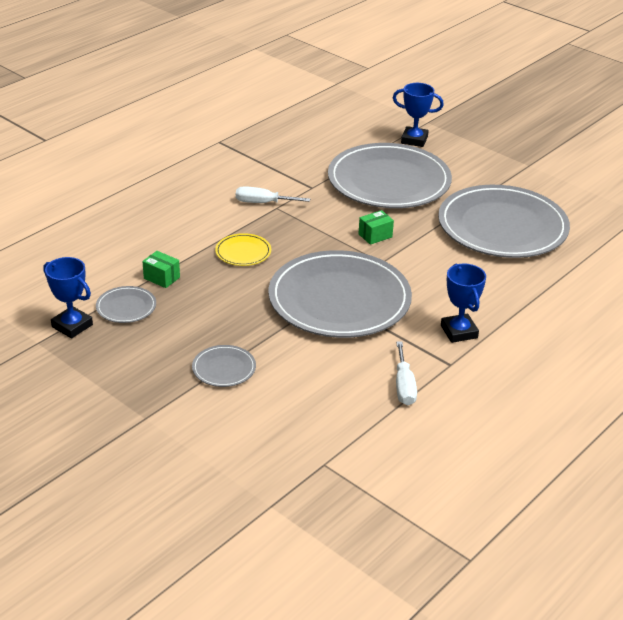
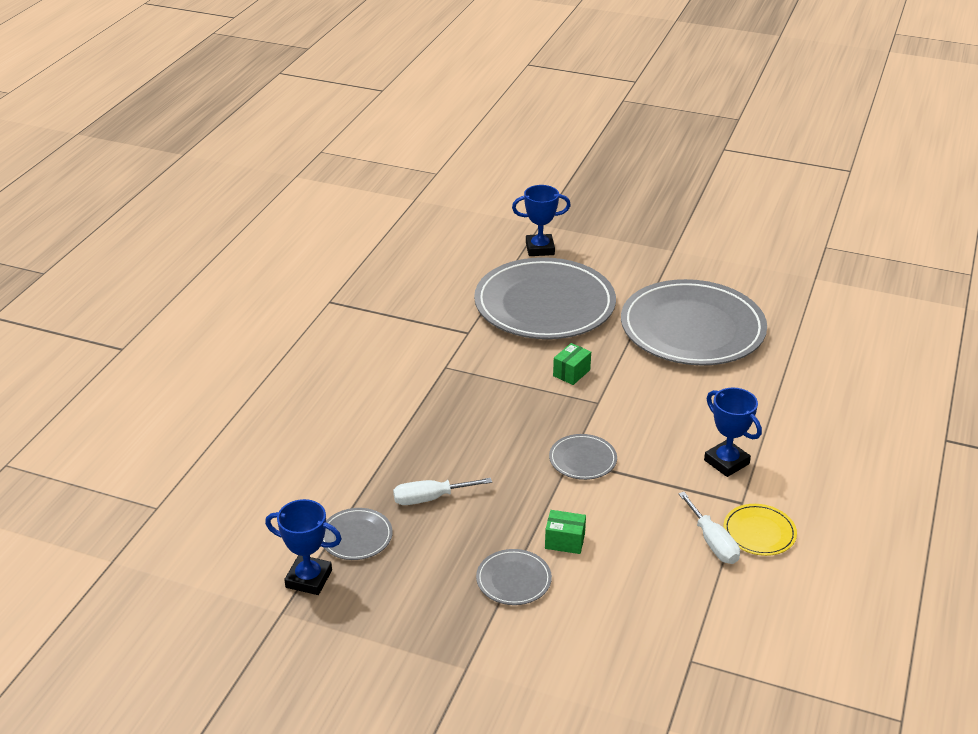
camera: 20 degrees left, 0 degrees up
(161, 278) = (373, 488): green box -> green box (564, 541)
(243, 252) = (444, 431): yellow plate -> yellow plate (759, 532)
(263, 203) = (427, 365): white screwdriver -> white screwdriver (430, 498)
(339, 299) = (582, 459): grey plate -> grey plate, size x0.41

